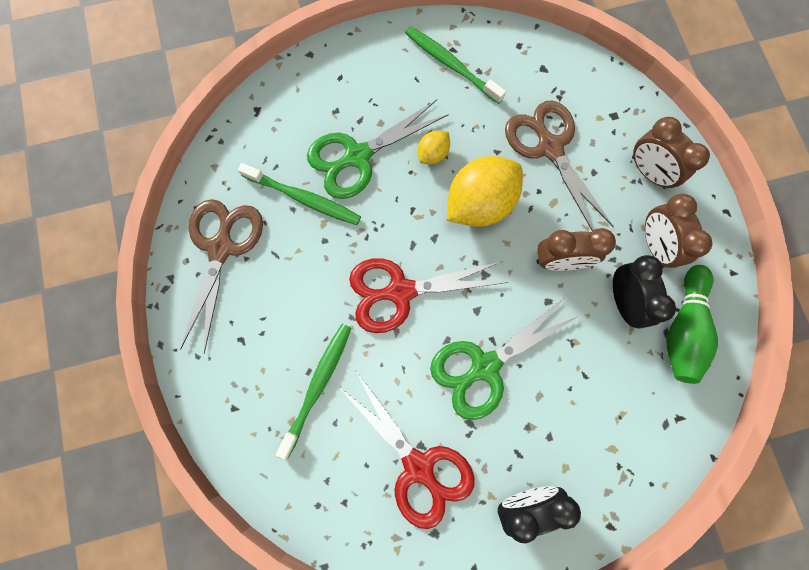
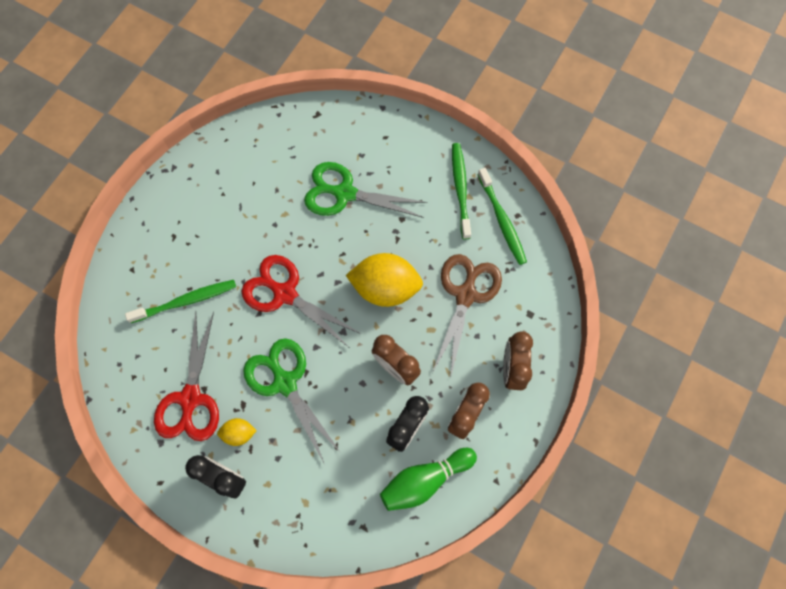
camera: 45 degrees right, 5 degrees down
(221, 247) = (216, 175): brown scissors -> none
(304, 198) = (289, 189): green toothbrush -> green toothbrush (502, 220)
(433, 154) = (390, 233): yellow lemon -> yellow lemon (239, 433)
(484, 367) = (285, 382): green scissors -> green scissors turned 45 degrees clockwise

